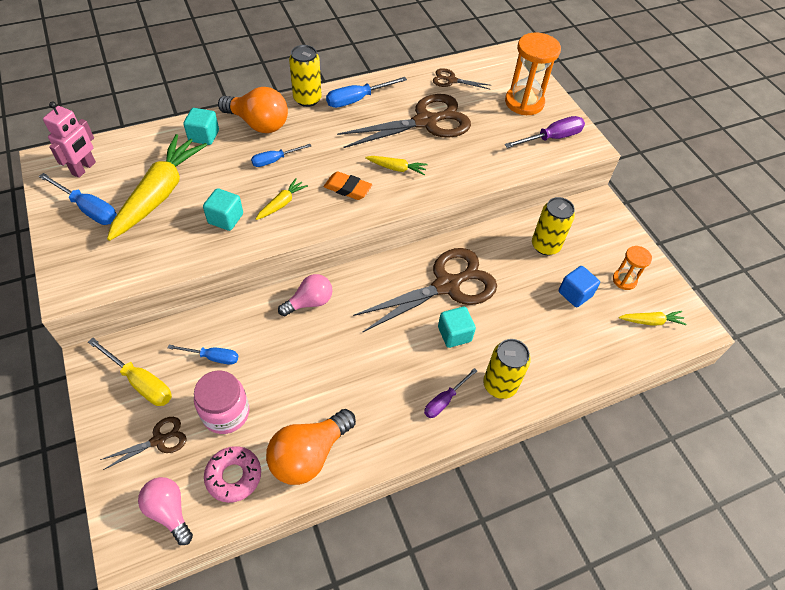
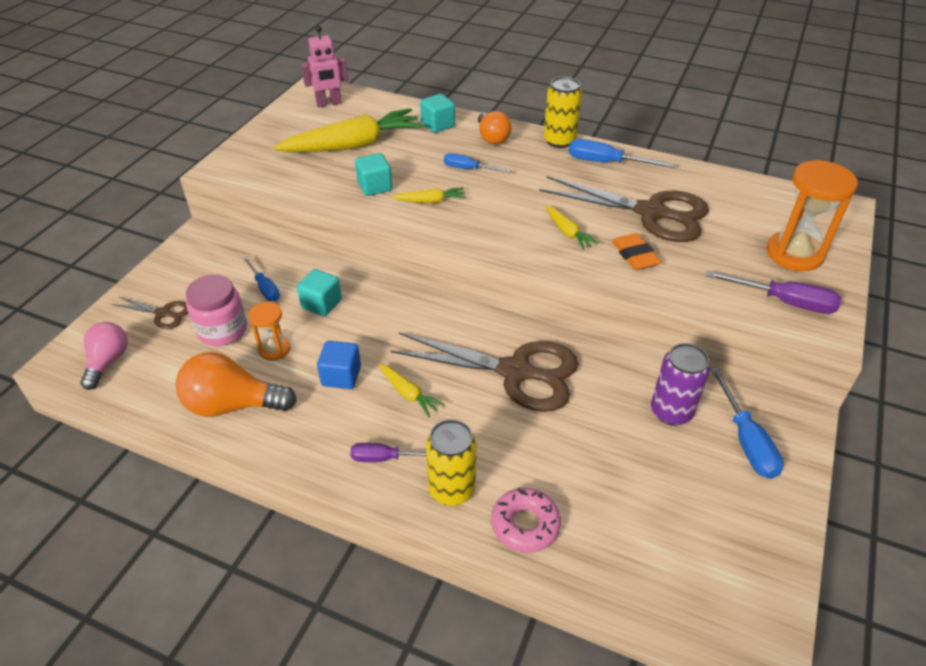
camera: 50 degrees right, 10 degrees down
(89, 209) = (297, 129): blue screwdriver -> blue screwdriver (746, 440)
(140, 382) = (203, 269): yellow screwdriver -> none
(234, 476) = (170, 375): pink donut -> pink donut (525, 524)
(258, 124) = (492, 138): orange light bulb -> orange light bulb, size x0.66
(309, 302) = (381, 301): pink light bulb -> none
(347, 188) = (500, 222): orange eraser -> orange eraser (635, 255)
(451, 80) = (730, 194): brown scissors -> none
(454, 334) = (468, 415): turquoise cube -> turquoise cube (321, 304)
(545, 246) = (671, 412): yellow can -> purple can
(575, 294) = (645, 478): blue cube -> blue cube (341, 376)
(624, 280) = (729, 511): orange hourglass -> orange hourglass (274, 349)
(651, 321) = (708, 576): yellow carrot -> yellow carrot (408, 394)

